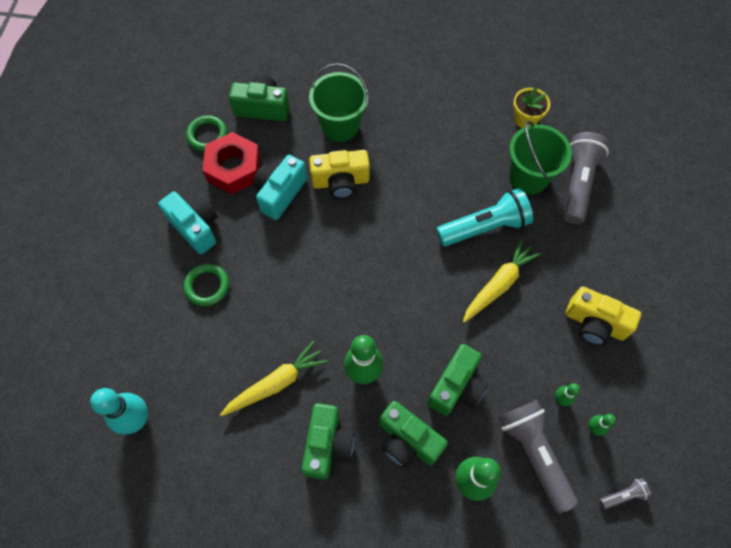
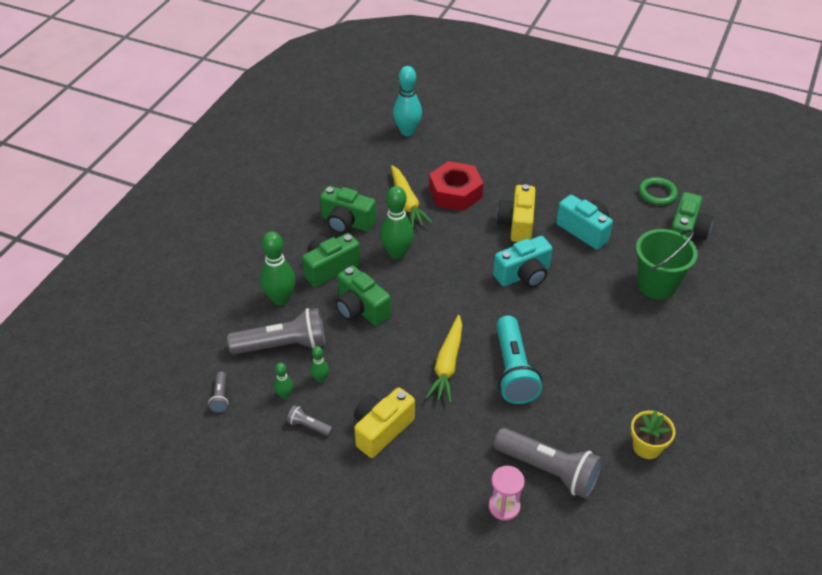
camera: 105 degrees right, 20 degrees down
(195, 227) = (560, 176): turquoise camera -> turquoise camera (523, 275)
(207, 286) = (503, 176): green ring -> none
(234, 168) = (617, 205): red nut -> red nut (455, 193)
(340, 182) = (589, 273): yellow camera -> yellow camera (517, 224)
(499, 284) = (447, 364): yellow carrot -> yellow carrot turned 45 degrees clockwise
(528, 177) = (565, 425): green bucket -> none
(618, 391) = (308, 426): none -> grey flashlight
(625, 210) = (504, 506): none -> pink hourglass

